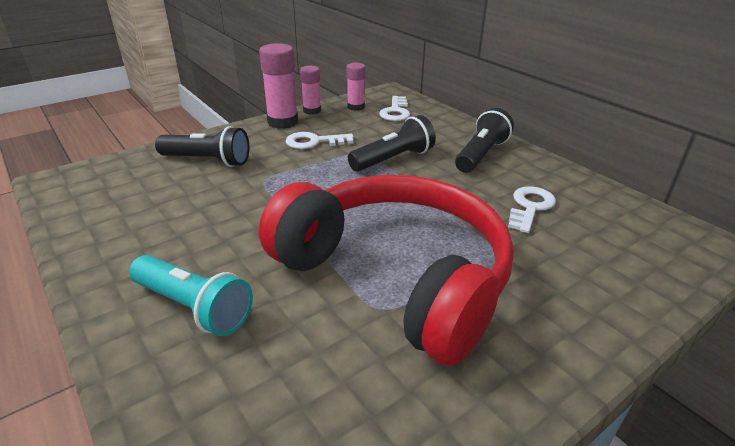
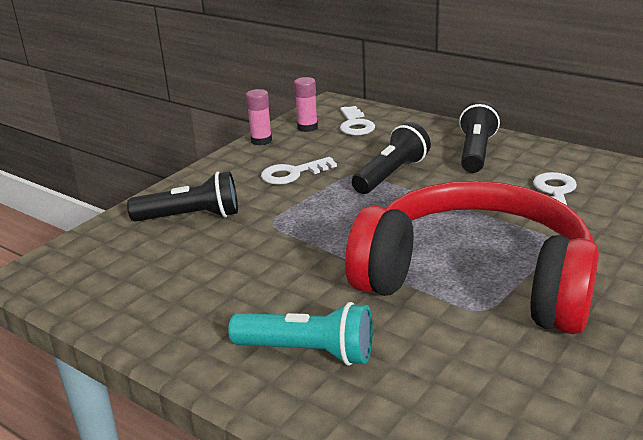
camera: 15 degrees left, 5 degrees down
(283, 122) = (239, 159): pink glue stick -> none

